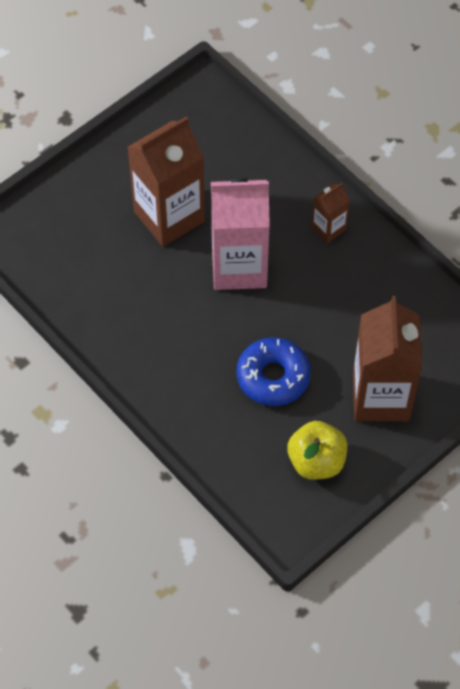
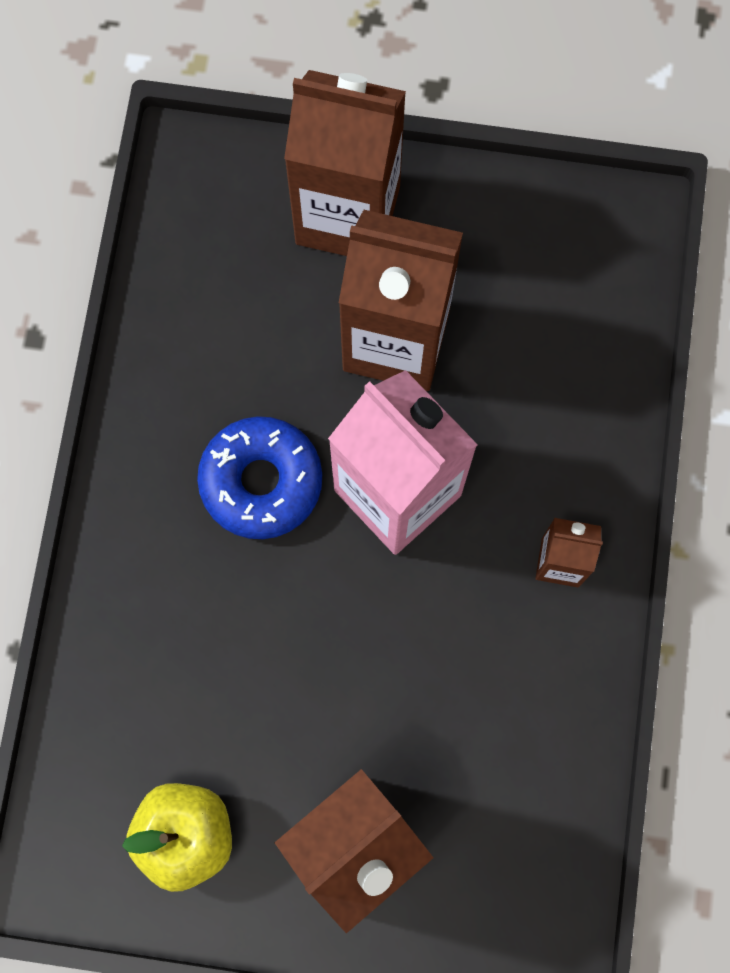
camera: 50 degrees right, 15 degrees up
(92, 192) = (348, 215): none -> brown carton
(273, 377) = (266, 674): blue donut -> blue donut (261, 482)

